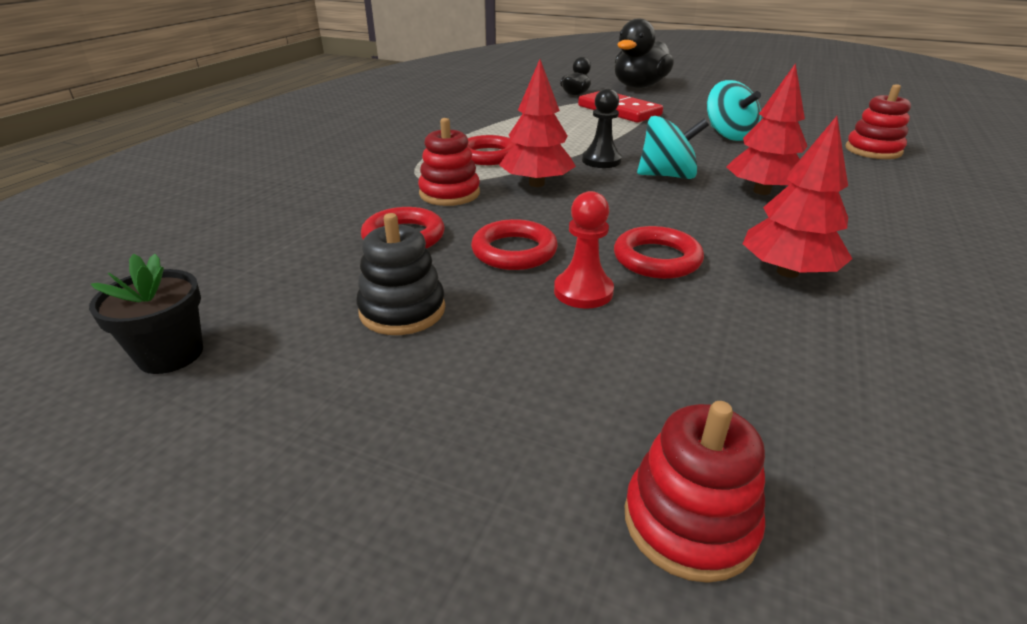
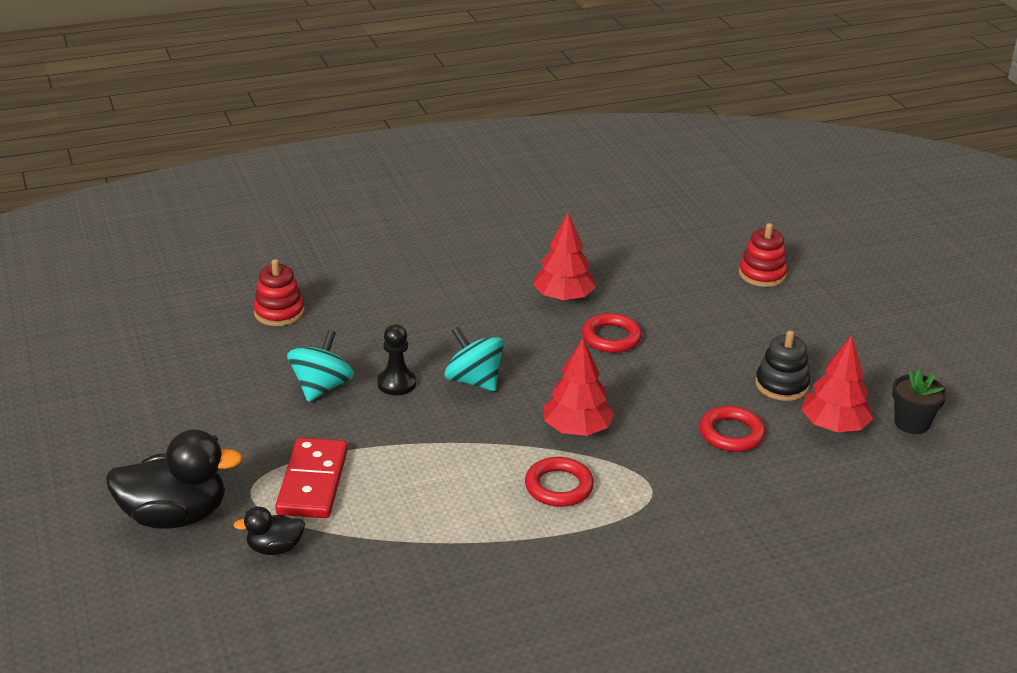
camera: 135 degrees left, 0 degrees up
(449, 193) = (653, 457): red stacking toy -> none
(514, 251) = (679, 385): red ring -> none
(583, 291) = (679, 345): red pawn -> none
(601, 161) = (484, 423): black pawn -> black pawn (396, 383)
(761, 191) = (450, 334): red tree -> red tree (834, 426)

